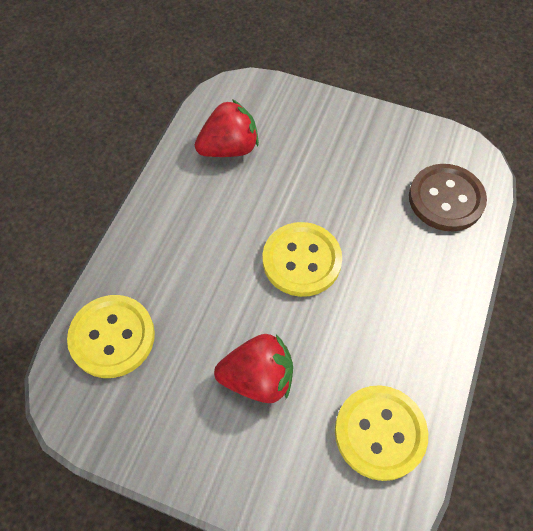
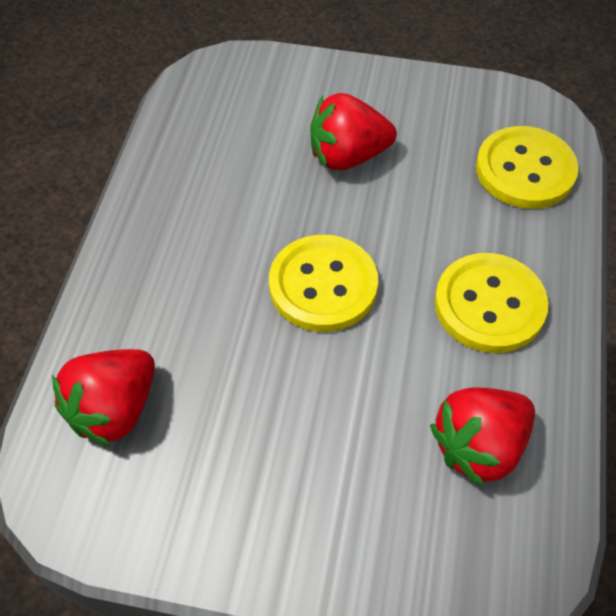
camera: 170 degrees right, 5 degrees down
(380, 433) = (210, 129): yellow button -> yellow button (489, 305)
(446, 199) = (114, 409): brown button -> red strawberry

